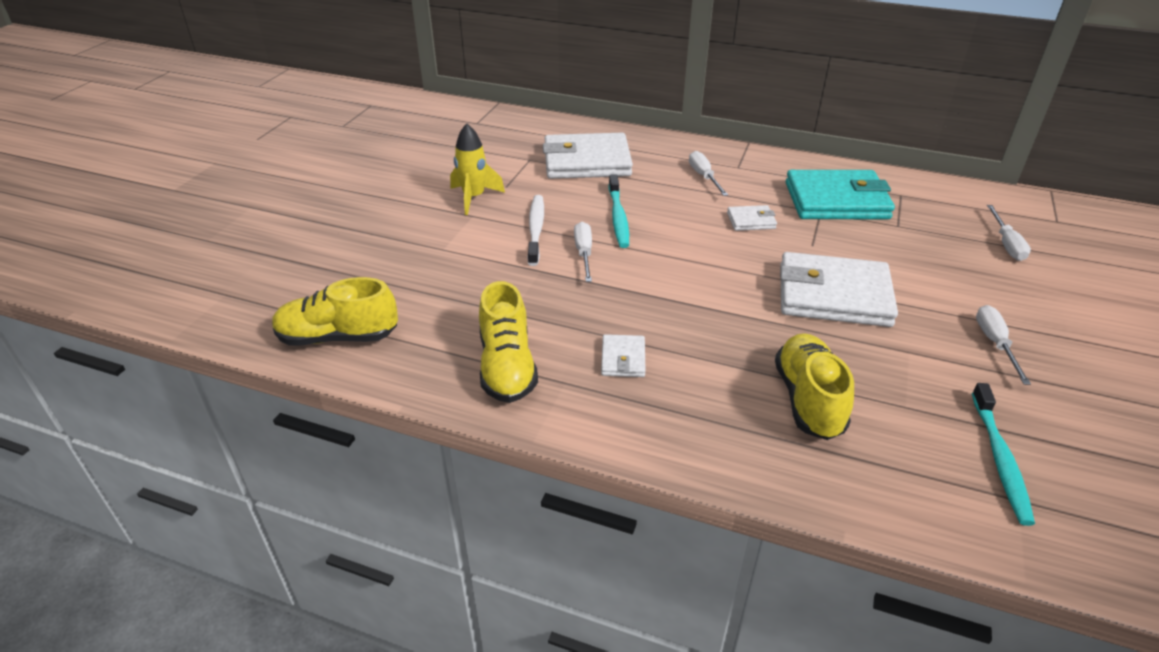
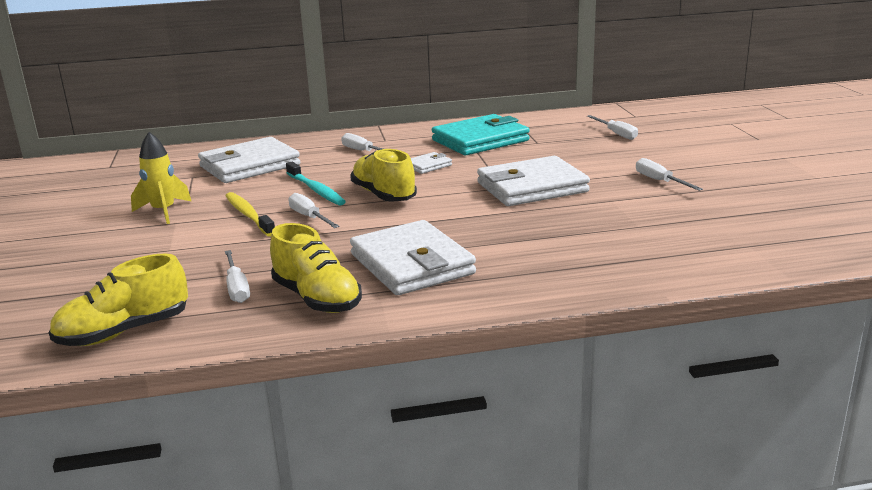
camera: 30 degrees left, 15 degrees down
(456, 322) = (237, 288): none -> white screwdriver
(536, 230) = (248, 215): white toothbrush -> yellow toothbrush
(623, 359) = (411, 264): white wallet -> white wallet, size x2.20
(808, 399) = (572, 242): yellow shoe -> yellow shoe (384, 195)
(1000, 458) = (719, 231): turquoise toothbrush -> none

